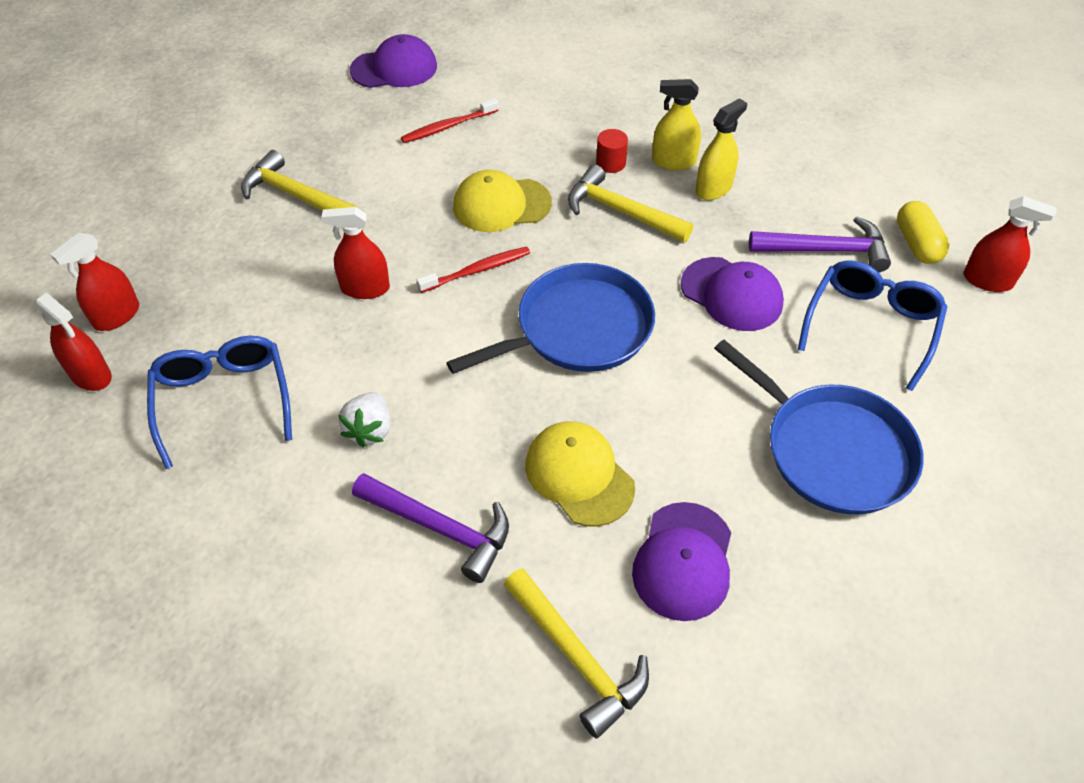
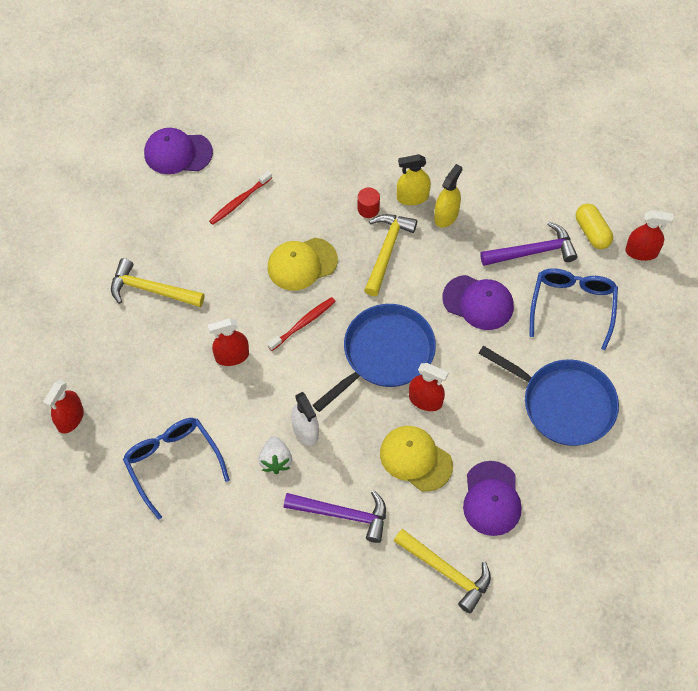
camera: 15 degrees left, 10 degrees up
(91, 375) = (75, 467): red spray bottle -> red spray bottle (425, 400)
(394, 68) = (178, 153): purple cap -> purple cap turned 150 degrees counterclockwise
(428, 401) = (305, 431): none -> white spray bottle
(620, 211) = (387, 250): yellow hammer -> yellow hammer turned 90 degrees clockwise

